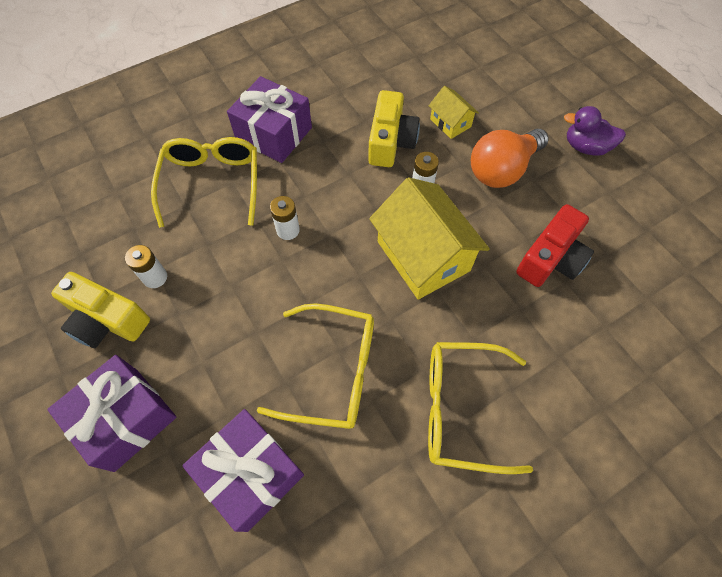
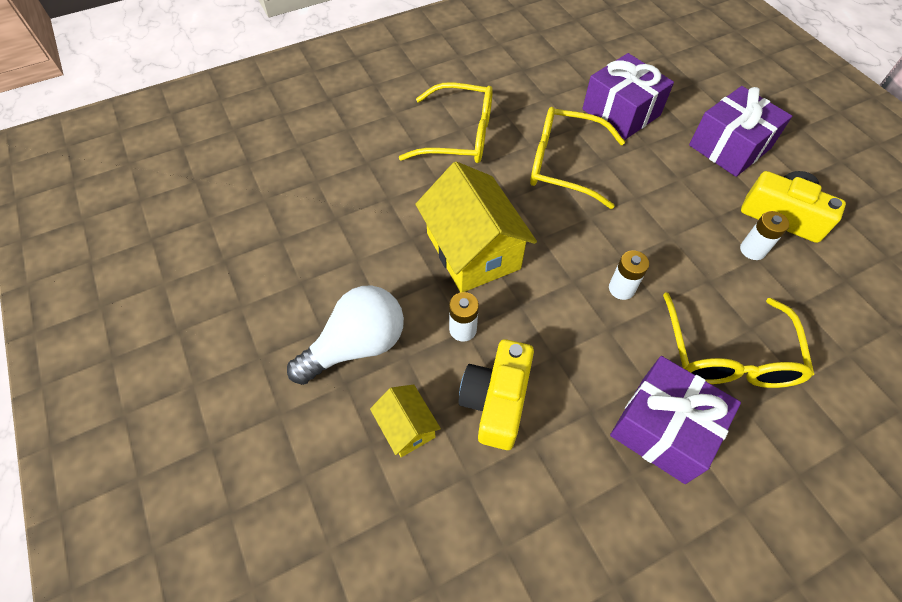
camera: 175 degrees left, 5 degrees down
(502, 169) = (357, 346): orange light bulb -> white light bulb
(551, 259) = (341, 239): red camera -> none
(585, 147) = (235, 370): purple duck -> none

